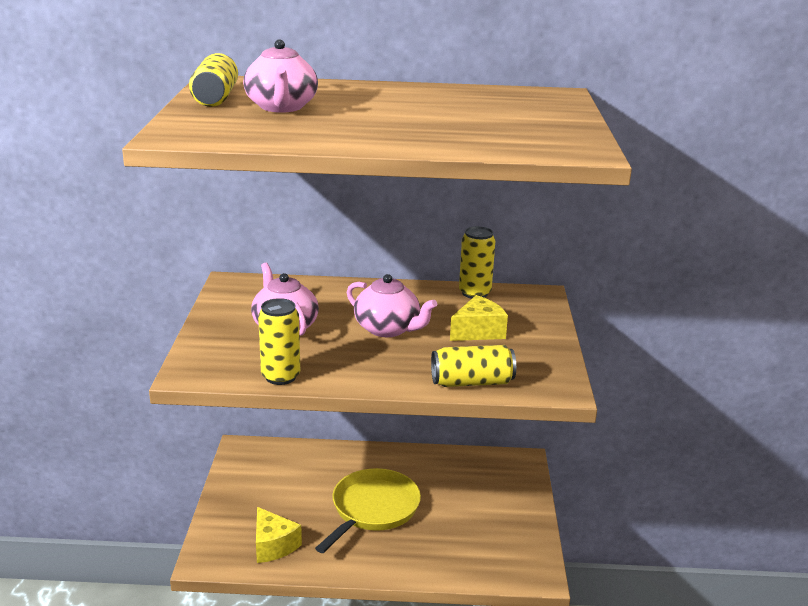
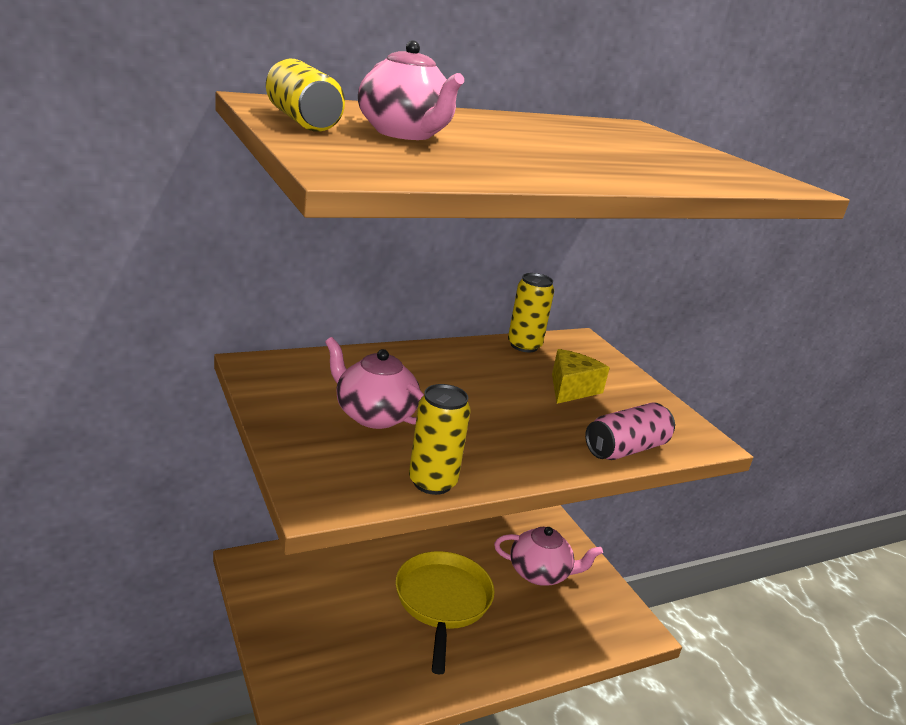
camera: 30 degrees left, 0 degrees up
(273, 545) = (368, 679): yellow cheese -> none
(388, 329) = (485, 400): pink teapot -> pink teapot (540, 573)
(472, 382) = (625, 449): yellow can -> pink can

